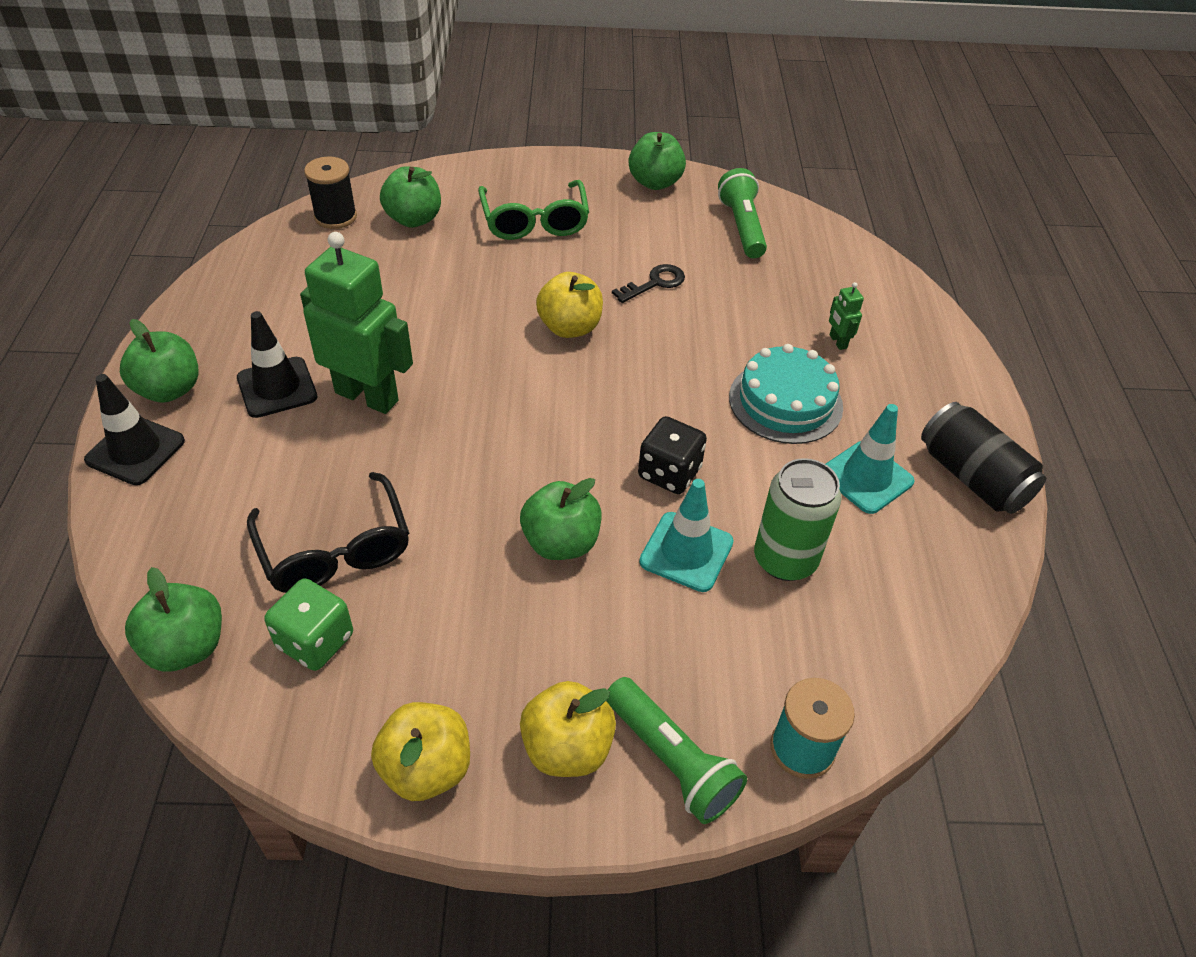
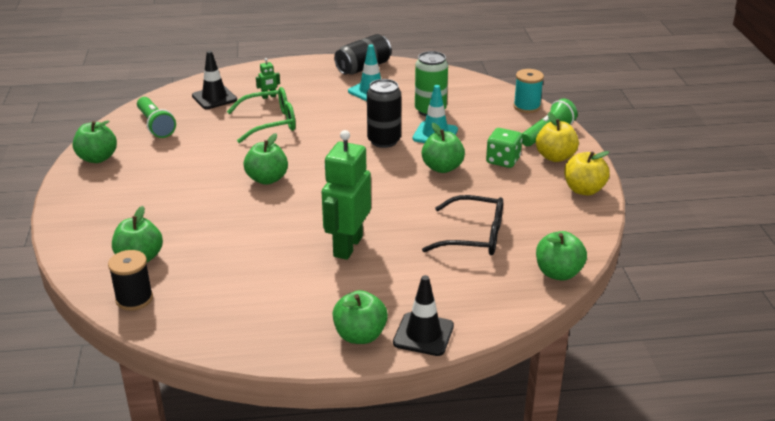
camera: 95 degrees left, 15 degrees down
(277, 387) = (347, 285): black traffic cone -> black traffic cone (214, 98)
(315, 641) = (534, 232): green dice -> green dice (503, 160)
(335, 549) = (474, 236): black glasses -> black glasses turned 45 degrees clockwise
(534, 221) = (145, 203): green glasses -> green glasses (270, 123)
(570, 327) = (267, 179): yellow apple -> green apple
(655, 283) = (218, 152): black key -> none
(669, 473) = (384, 141): black dice -> black can
(742, 227) = (155, 125): green flashlight -> green flashlight turned 105 degrees counterclockwise
(785, 402) = (321, 111): turquoise cake -> none

